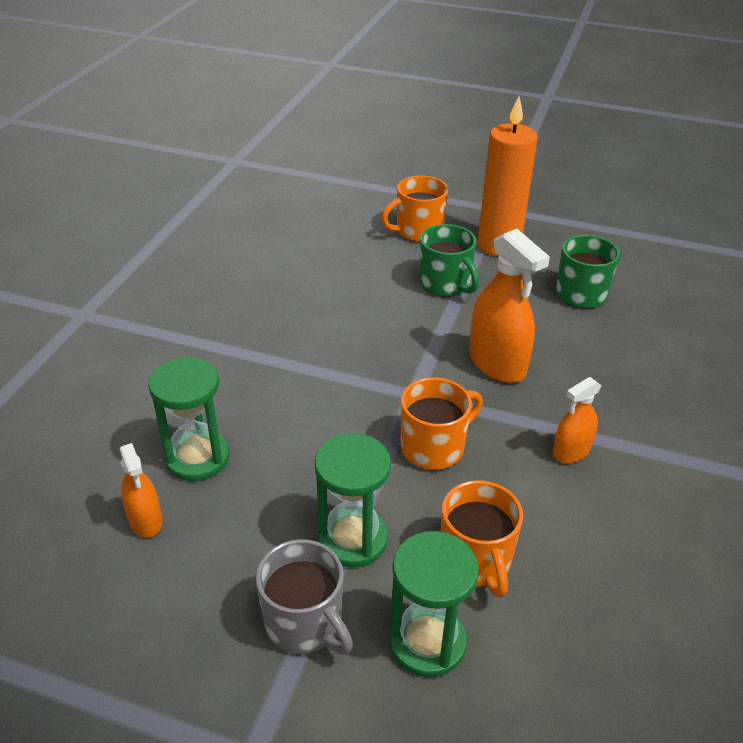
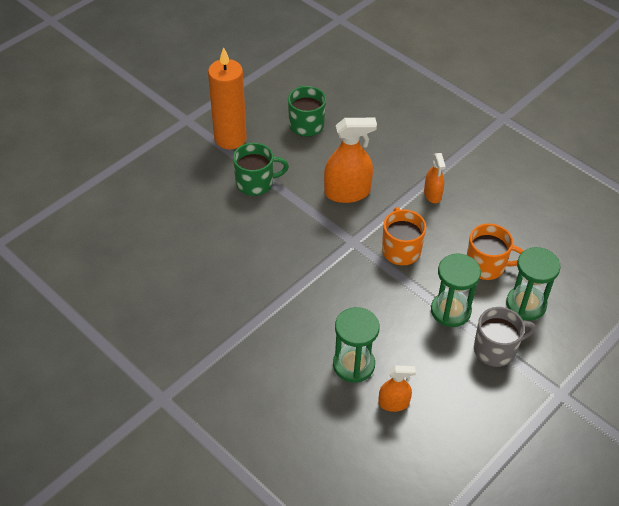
camera: 65 degrees left, 10 degrees up
(418, 231) = (184, 172): orange mug -> none

